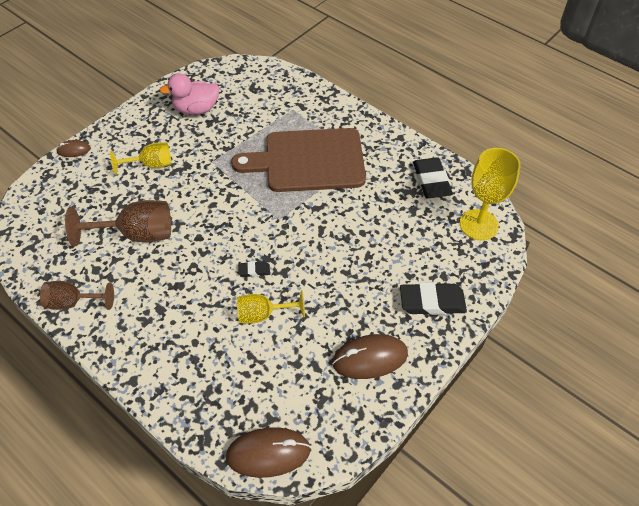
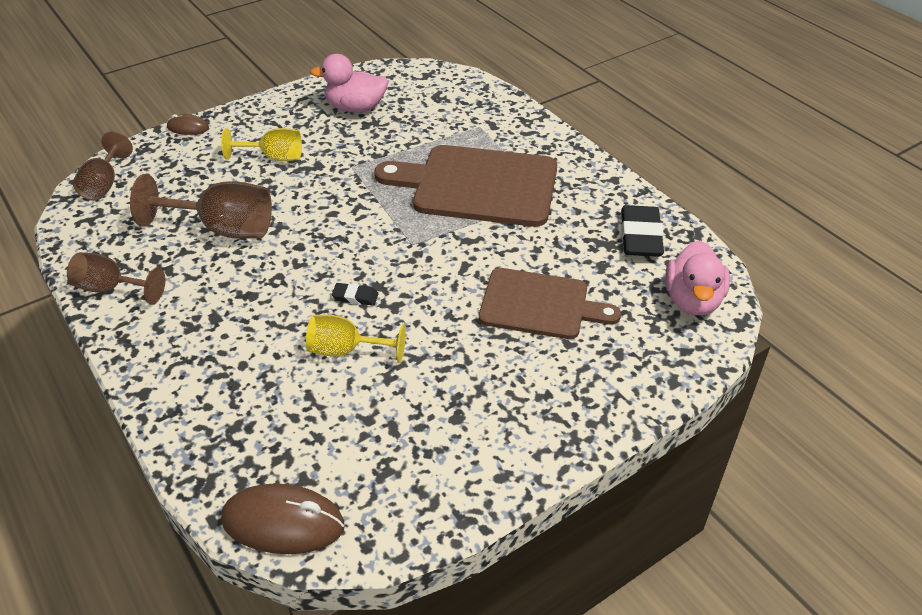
camera: 15 degrees right, 10 degrees down
(29, 214) = (104, 184): none -> brown goblet
(370, 358) = (473, 434): brown mouse -> none
(381, 249) = (539, 304): none -> brown cutting board
(432, 302) = (590, 382): black eraser -> none
(478, 225) = (692, 300): yellow goblet -> pink duck

